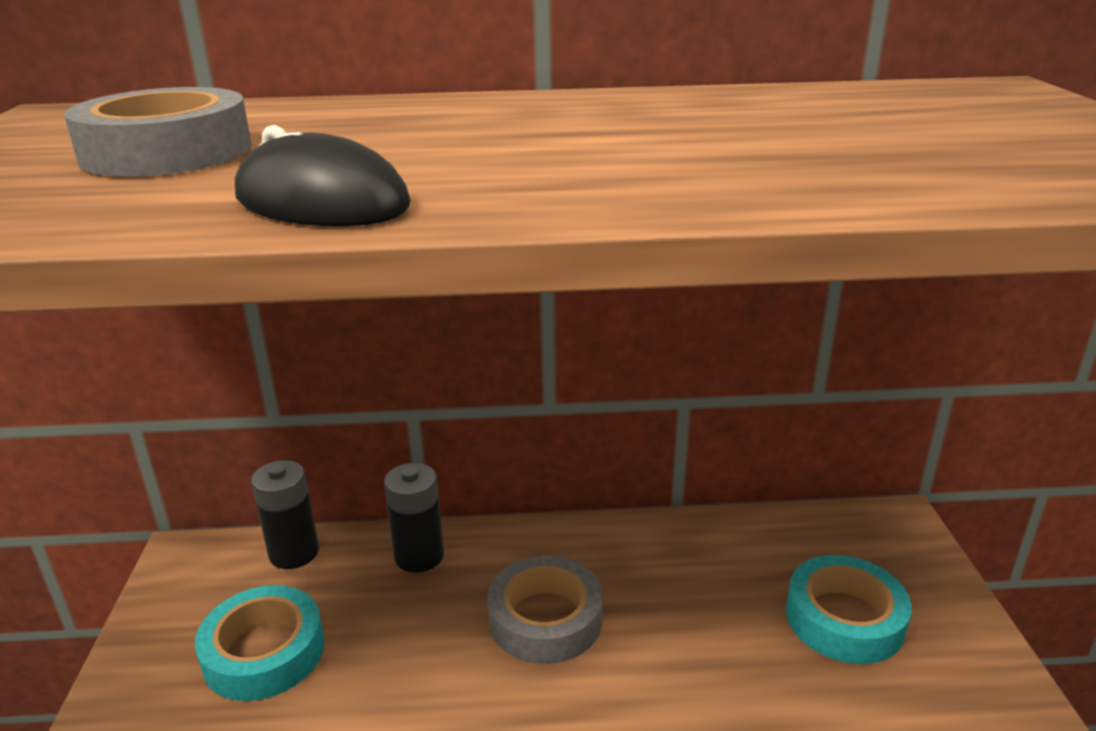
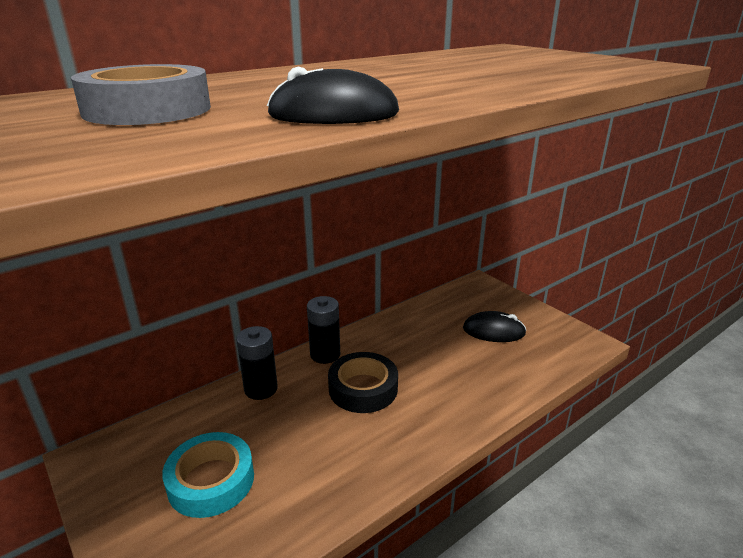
camera: 35 degrees left, 0 degrees up
(294, 553) = (174, 421): black battery -> black battery (325, 354)
(545, 619) = (363, 388): grey tape -> black tape
(844, 618) = (493, 331): turquoise tape -> black mouse

